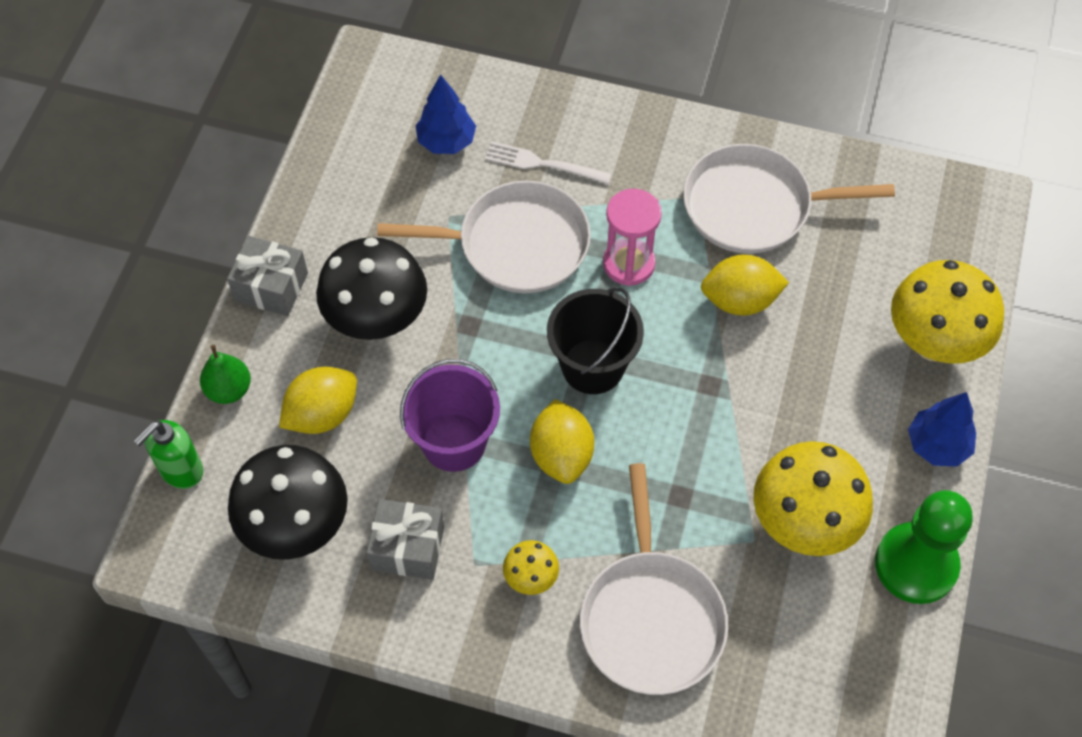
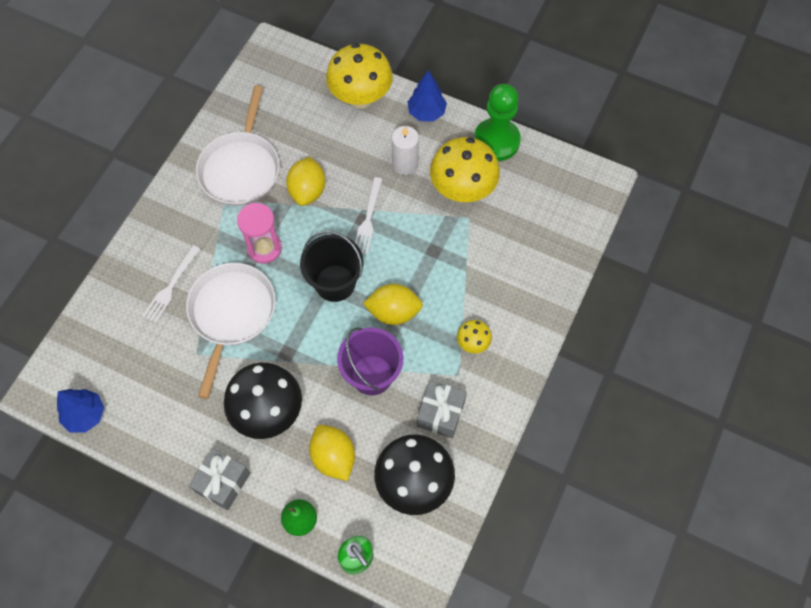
camera: 80 degrees left, 5 degrees up
(446, 141) = (132, 346): blue tree -> blue tree (85, 415)
(651, 619) = (508, 281): white pan -> none
(712, 392) = (368, 219): none -> white fork
(827, 429) = (405, 164): none -> white candle

